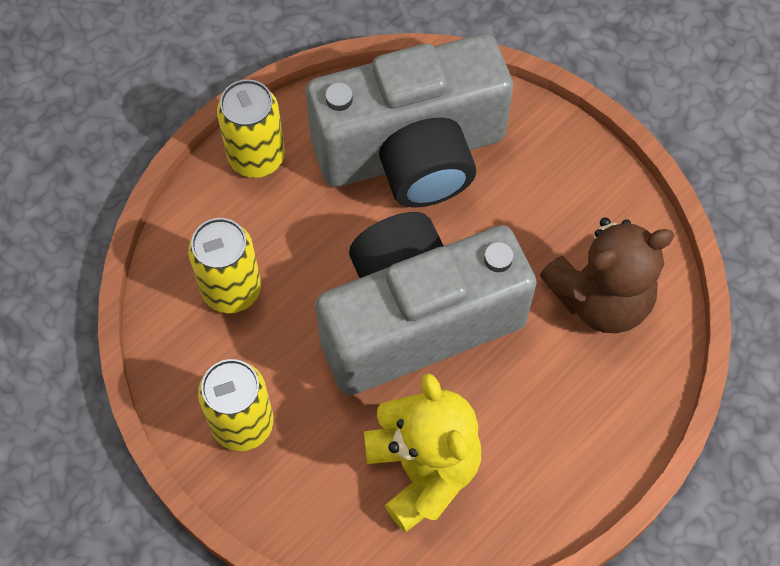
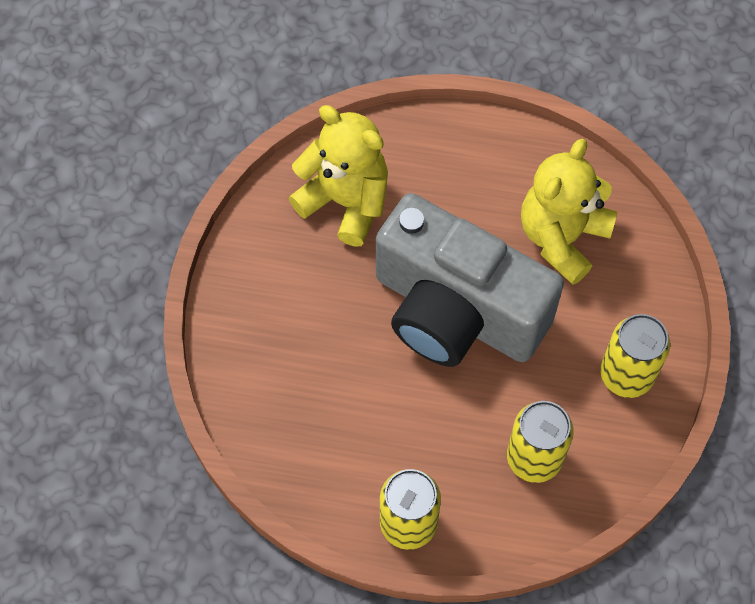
camera: 125 degrees left, 0 degrees up
(412, 152) = (316, 405): grey camera -> none
(600, 298) = (345, 201): brown teddy bear -> yellow teddy bear

